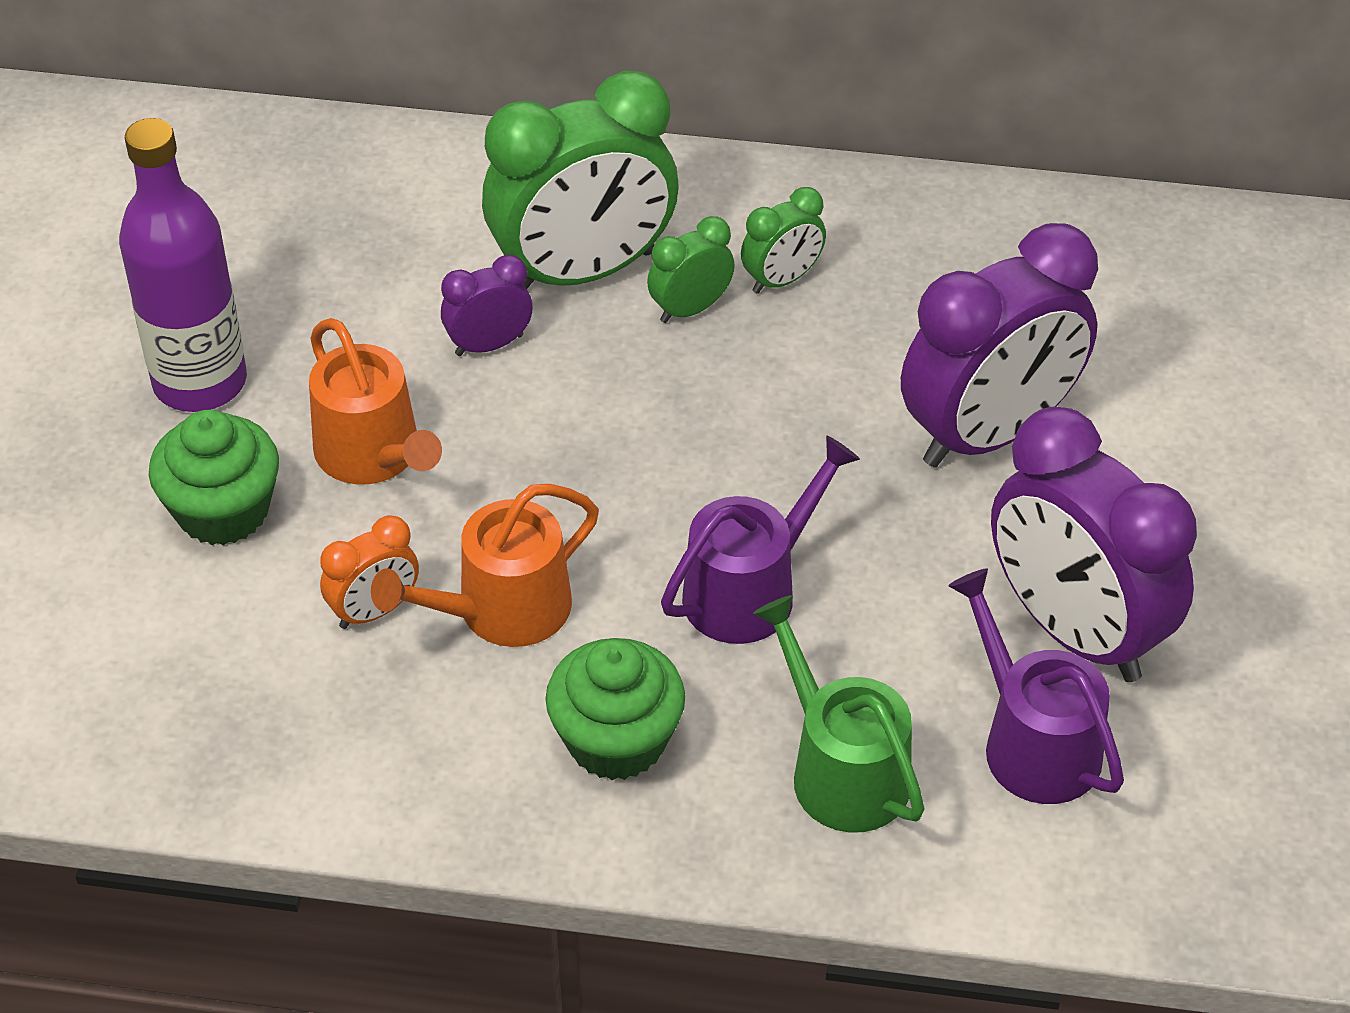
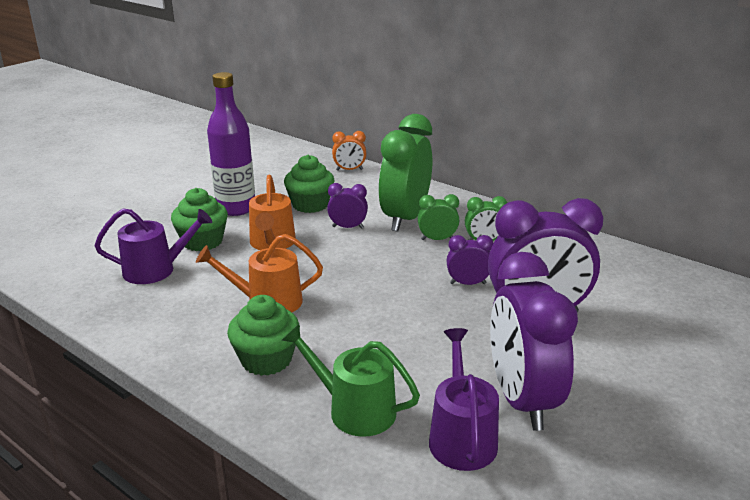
camera: 30 degrees right, 20 degrees down
(353, 307) = (310, 205): none -> green cupcake
(374, 611) = (220, 285): orange clock -> orange clock (349, 170)
(583, 272) = (405, 218): green clock -> green clock turned 105 degrees clockwise
(749, 590) = (376, 330): purple watering can -> purple watering can (155, 270)
(826, 407) = (468, 283): none -> purple clock
(841, 770) = (355, 410): green watering can -> green watering can turned 60 degrees counterclockwise

